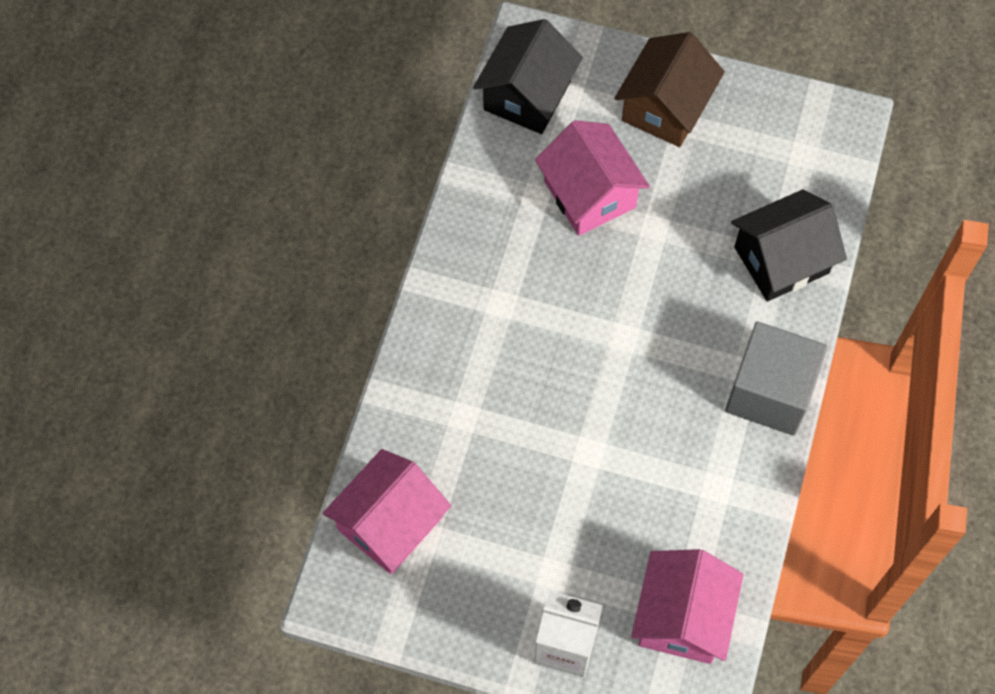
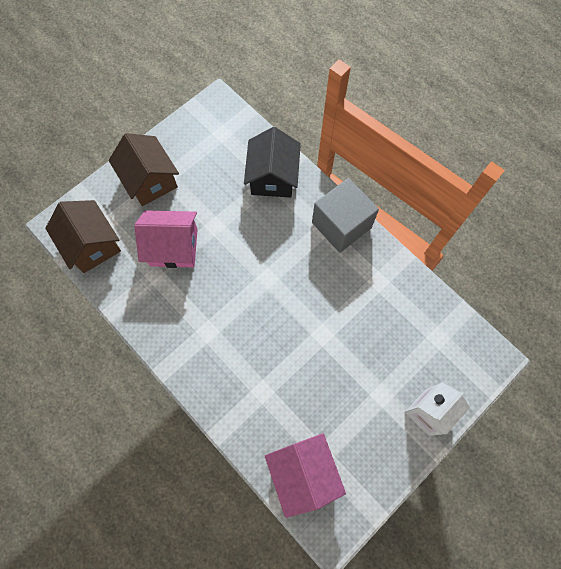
camera: 60 degrees left, 5 degrees up
(527, 95) = (92, 245): black house -> brown house
(682, 617) = (441, 340): pink house -> none

